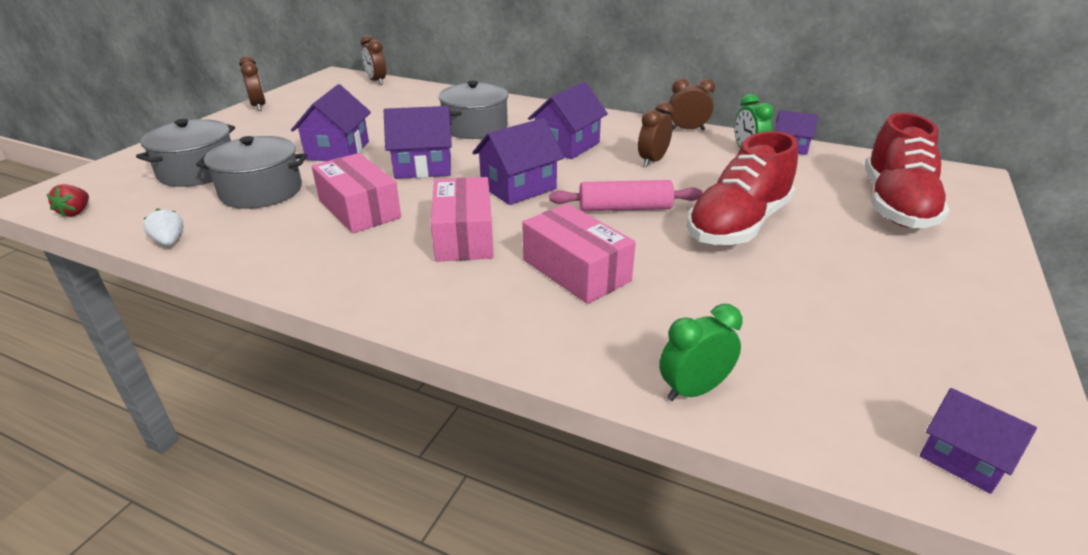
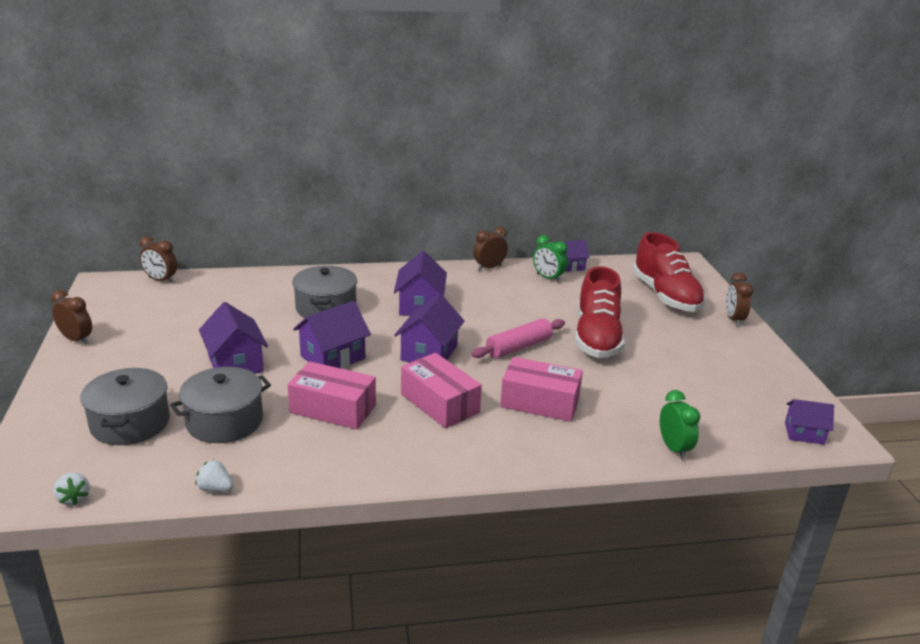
camera: 35 degrees left, 5 degrees down
(76, 212) = (73, 498): red strawberry -> white strawberry
(652, 161) = (495, 303): brown clock -> brown clock (733, 319)
(693, 390) = (674, 448): green clock -> green clock turned 135 degrees clockwise

